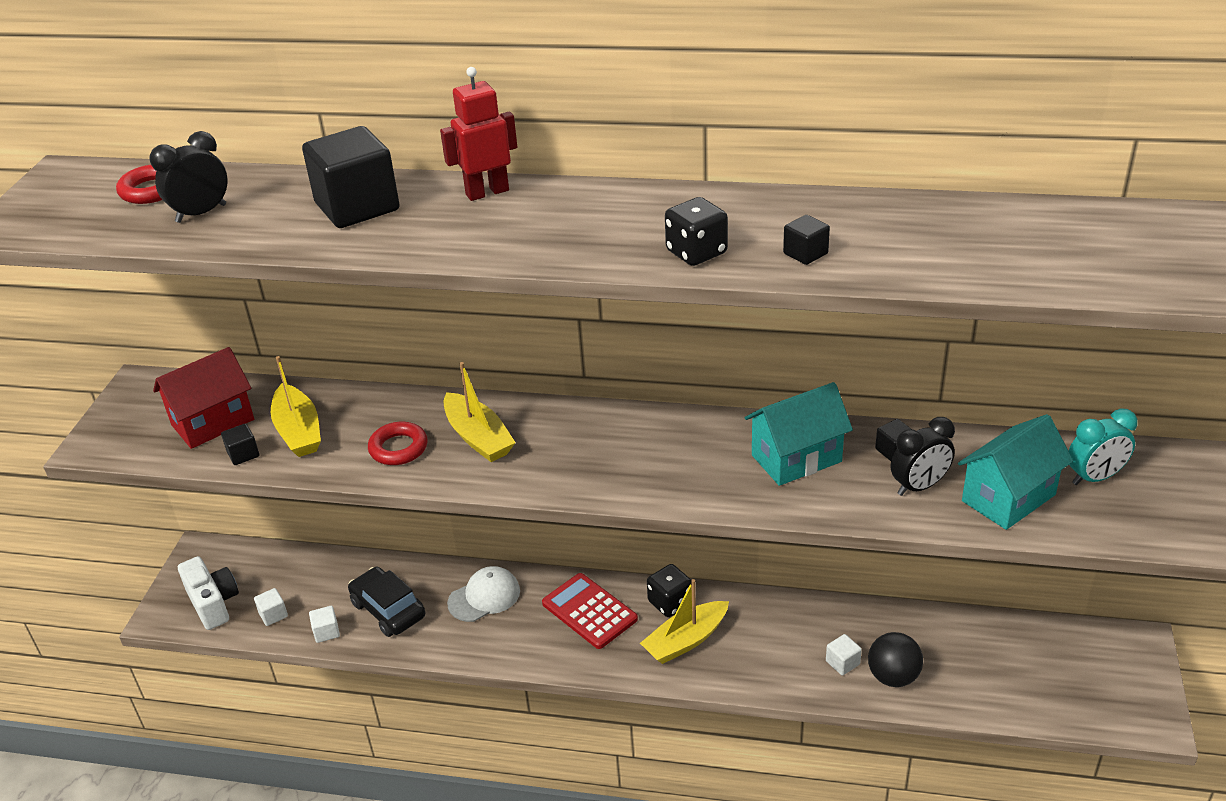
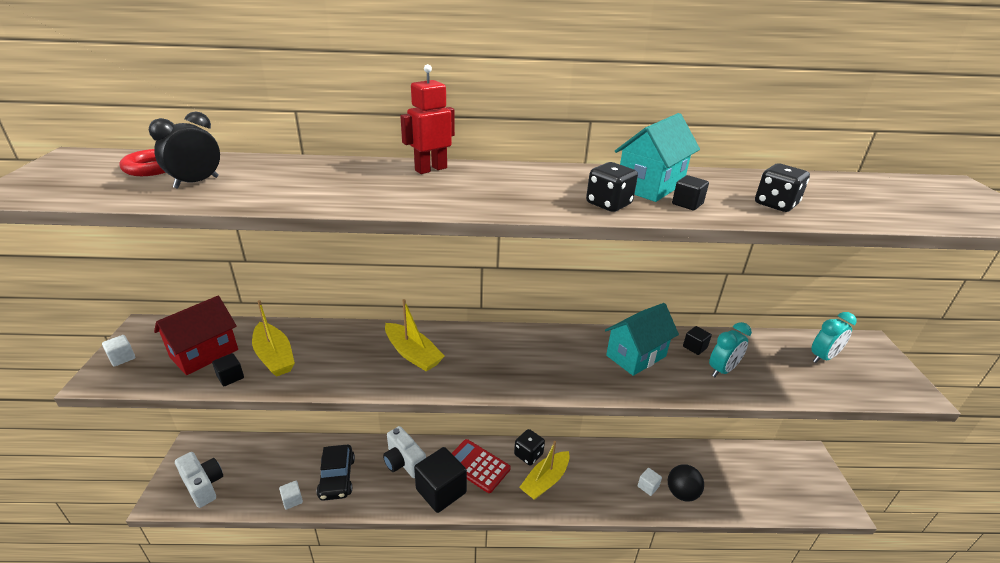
camera: 15 degrees left, 5 degrees down
(273, 615) = (250, 490): white cube -> white cube (122, 358)
(357, 207) = (330, 178): black cube -> black cube (441, 491)
(388, 609) = (337, 478): black car -> black car turned 135 degrees counterclockwise
(398, 448) = (354, 365): red ring -> none
(484, 597) = (404, 462): white cap -> white camera
(919, 486) = (722, 370): black clock -> turquoise clock
(933, 256) = (775, 204): none -> black dice
(1008, 498) = (780, 374): turquoise house -> turquoise house (650, 186)

